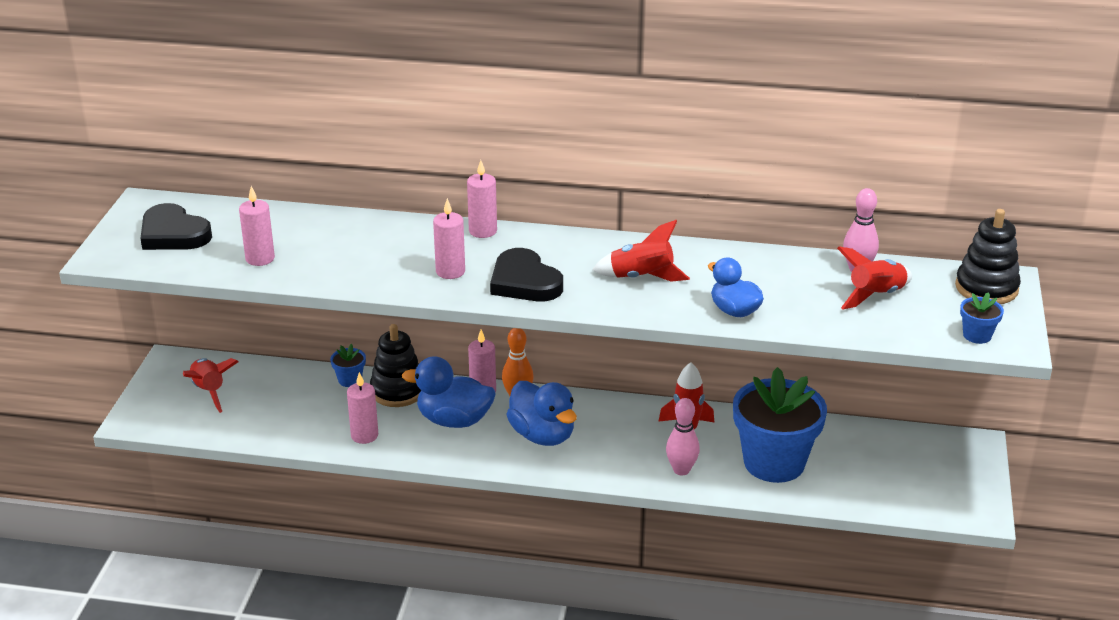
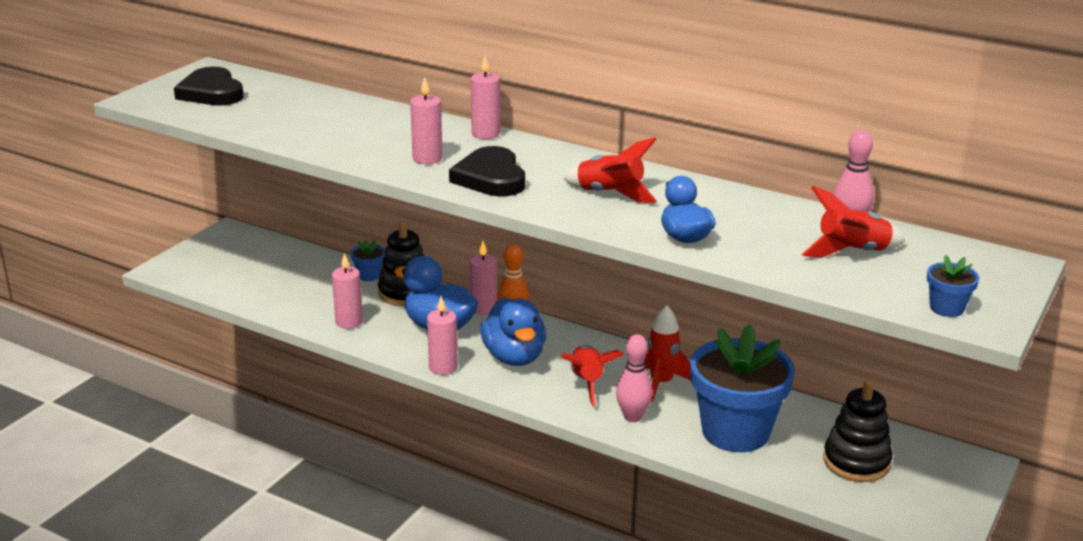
camera: 20 degrees right, 5 degrees down
(209, 392) = (242, 260): red rocket -> red rocket (587, 383)
(260, 258) = (266, 121): pink candle -> pink candle (443, 367)
(986, 288) = (989, 268): black stacking toy -> black stacking toy (856, 462)

